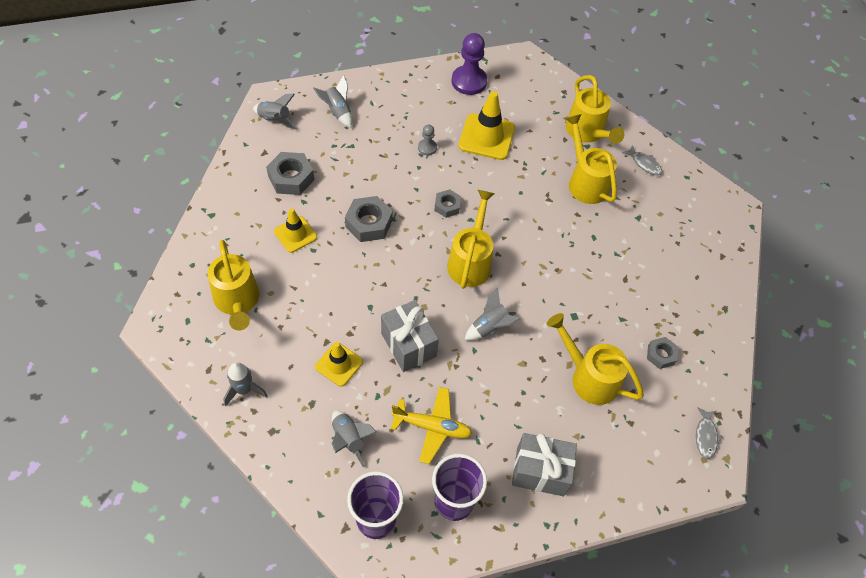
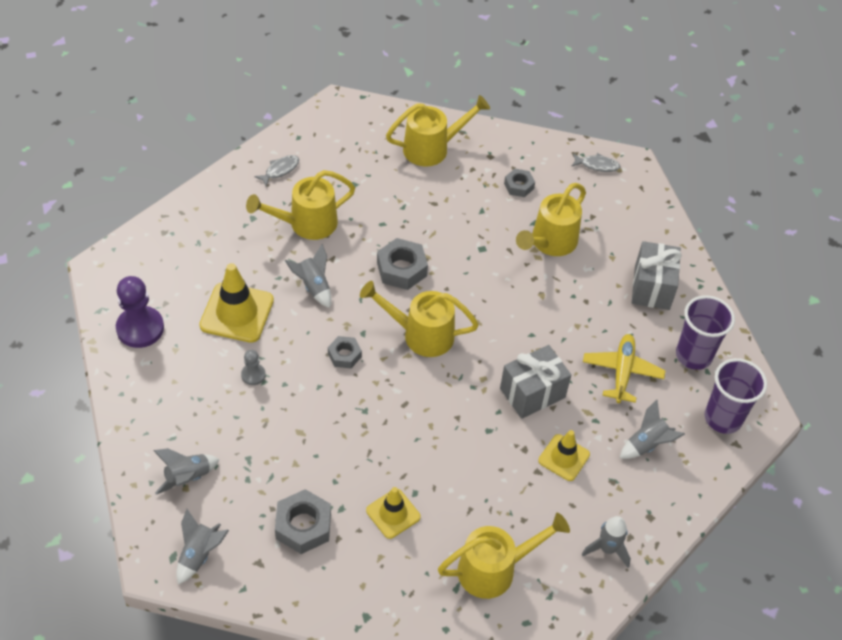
camera: 90 degrees left, 5 degrees down
(369, 223) = (373, 435): grey nut -> grey nut (401, 269)
(490, 327) = (503, 320): grey rocket -> grey rocket (313, 287)
(587, 132) = (232, 215): yellow watering can -> yellow watering can (432, 148)

